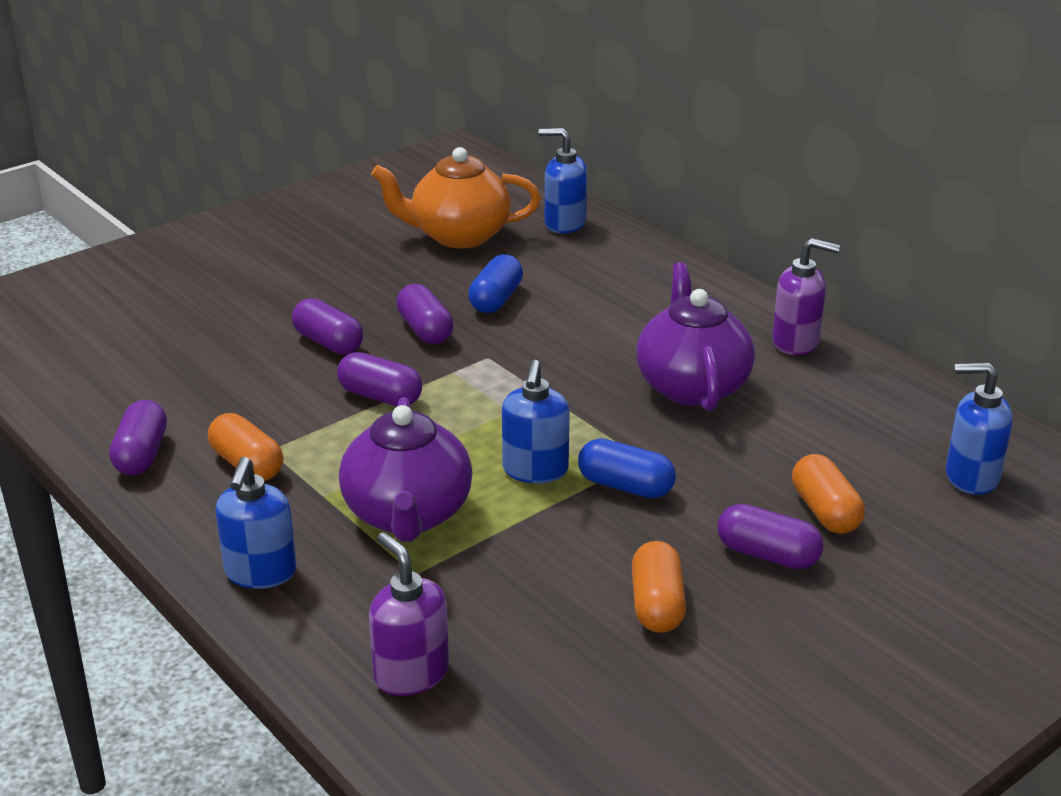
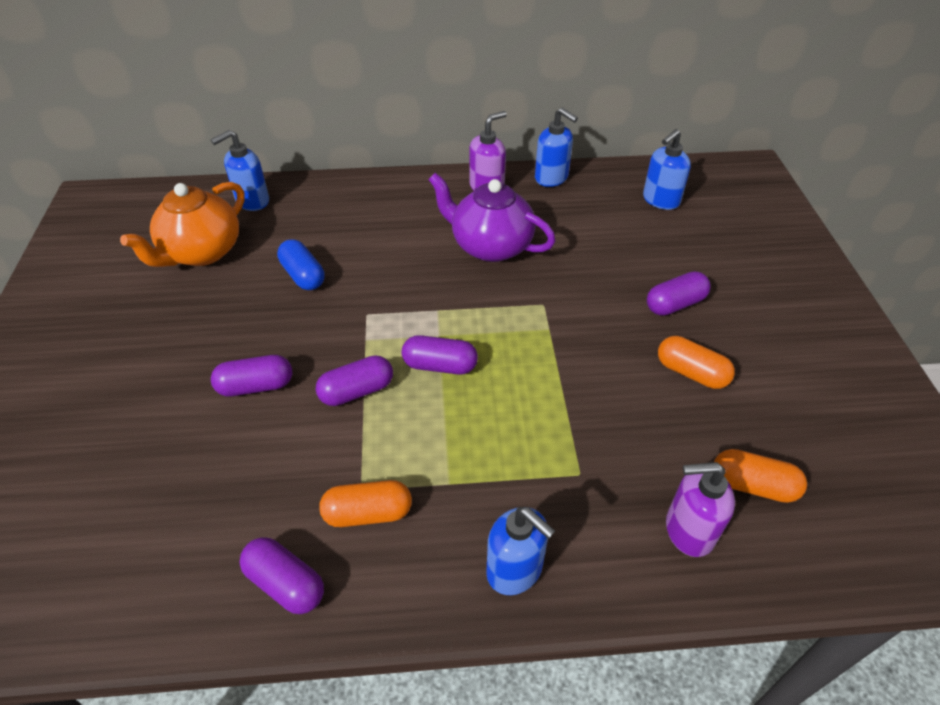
camera: 55 degrees left, 15 degrees up
(408, 515) = (512, 446): purple teapot -> none
(425, 330) = (300, 327): purple capsule -> purple capsule (440, 365)
(535, 470) = (516, 357): blue soap dispenser -> blue soap dispenser (551, 178)
(625, 486) = (566, 325): blue capsule -> none
(825, 511) = (652, 263): orange capsule -> orange capsule (753, 485)

